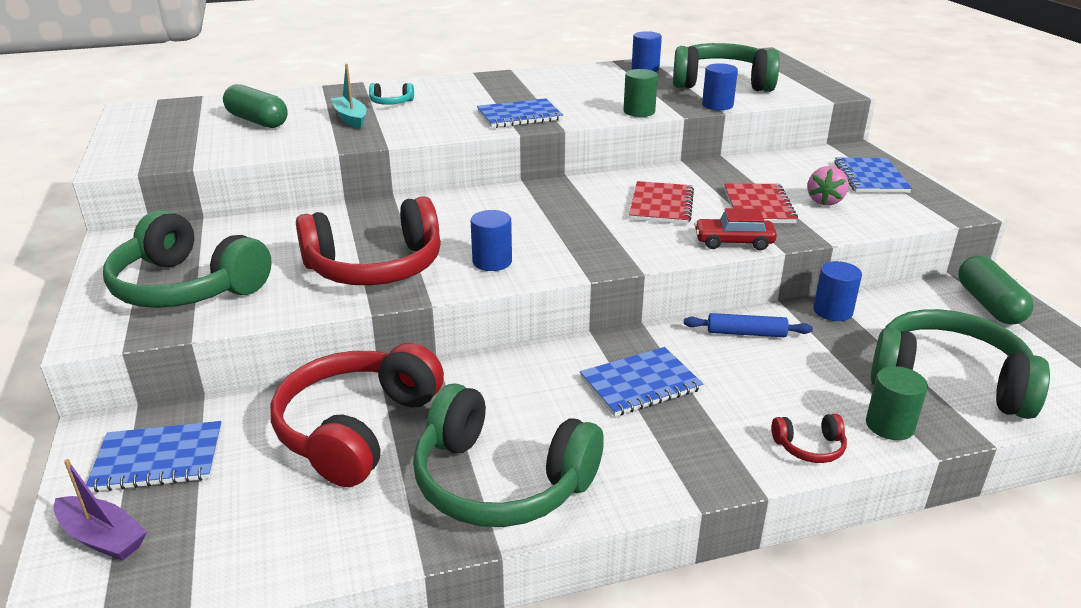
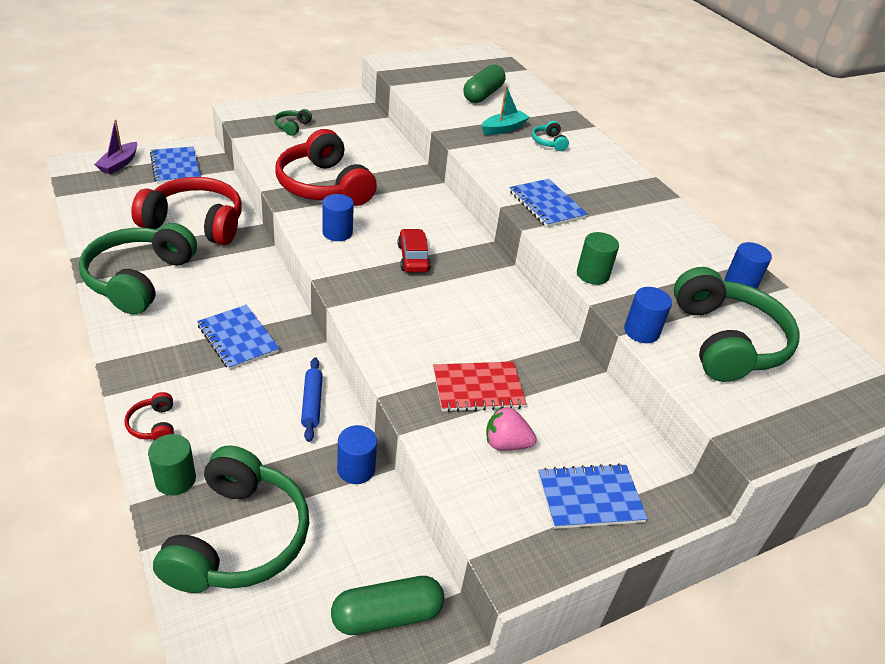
camera: 75 degrees right, 10 degrees up
(187, 287) = (292, 127): green headphones -> green headphones, size x0.41
(661, 205) = (461, 321): red notebook -> none
(733, 242) = (393, 363): red car -> red car (413, 258)

